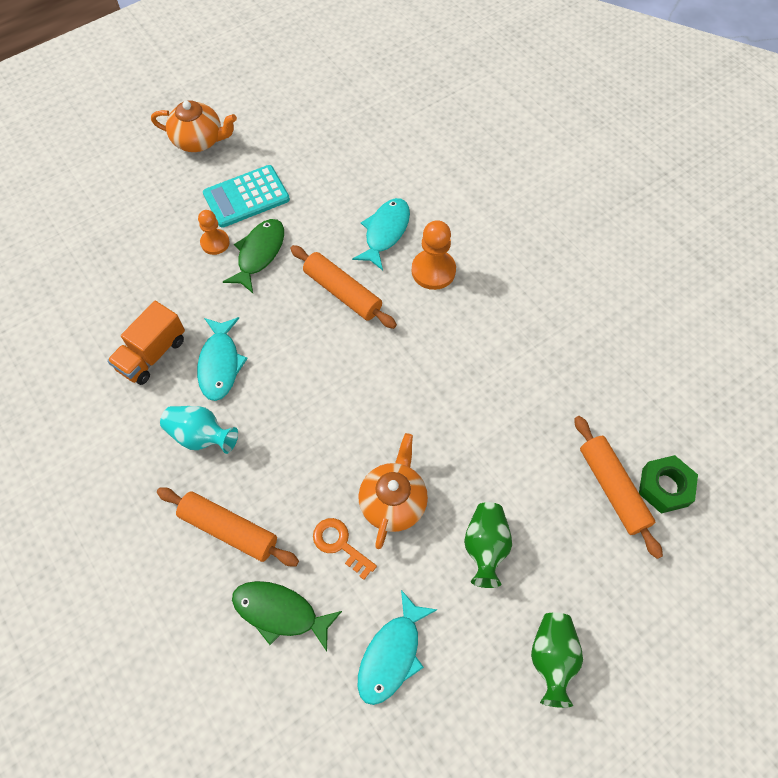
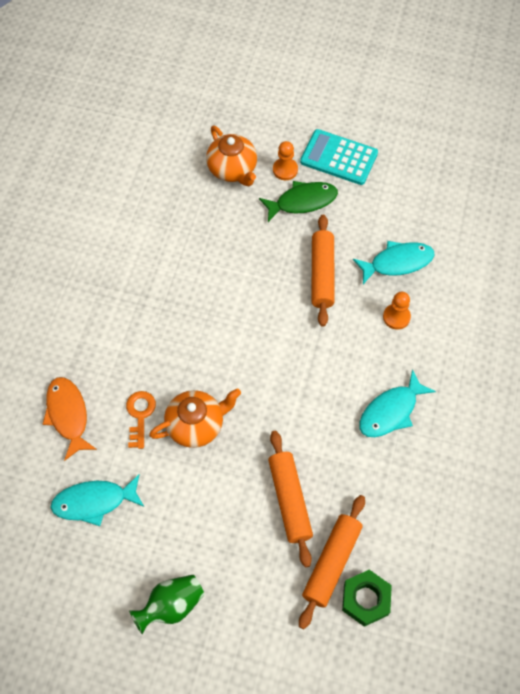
camera: 50 degrees right, 0 degrees up
(152, 354) = (172, 204): orange truck -> none
(199, 140) = (354, 94): orange teapot -> orange teapot (233, 169)
(201, 436) = (142, 277): turquoise vase -> none
(220, 364) = (200, 246): turquoise fish -> turquoise fish (391, 411)
(229, 530) = (95, 344): orange rolling pin -> orange rolling pin (289, 500)
(280, 612) = (68, 415): green fish -> orange fish
(433, 271) = (396, 317): orange pawn -> orange pawn, size x0.66
(485, 547) = (214, 507): green vase -> none

